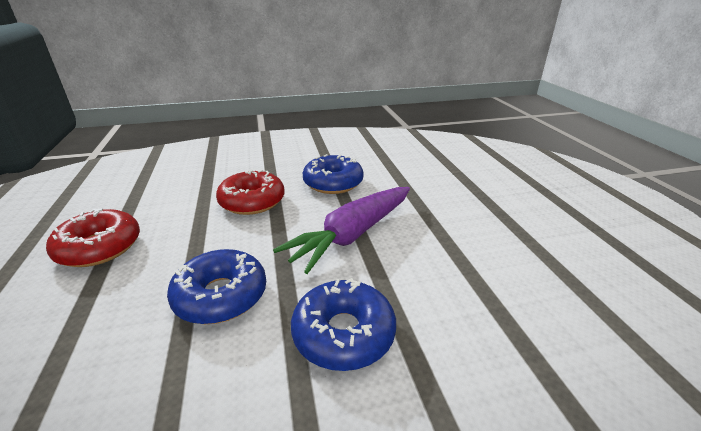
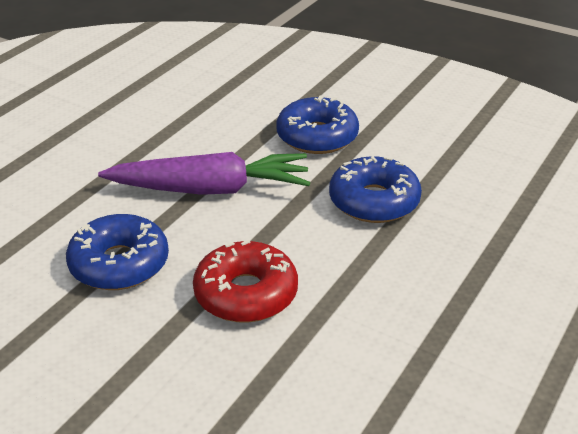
camera: 135 degrees left, 5 degrees up
(99, 247) = (462, 323): red donut -> none

